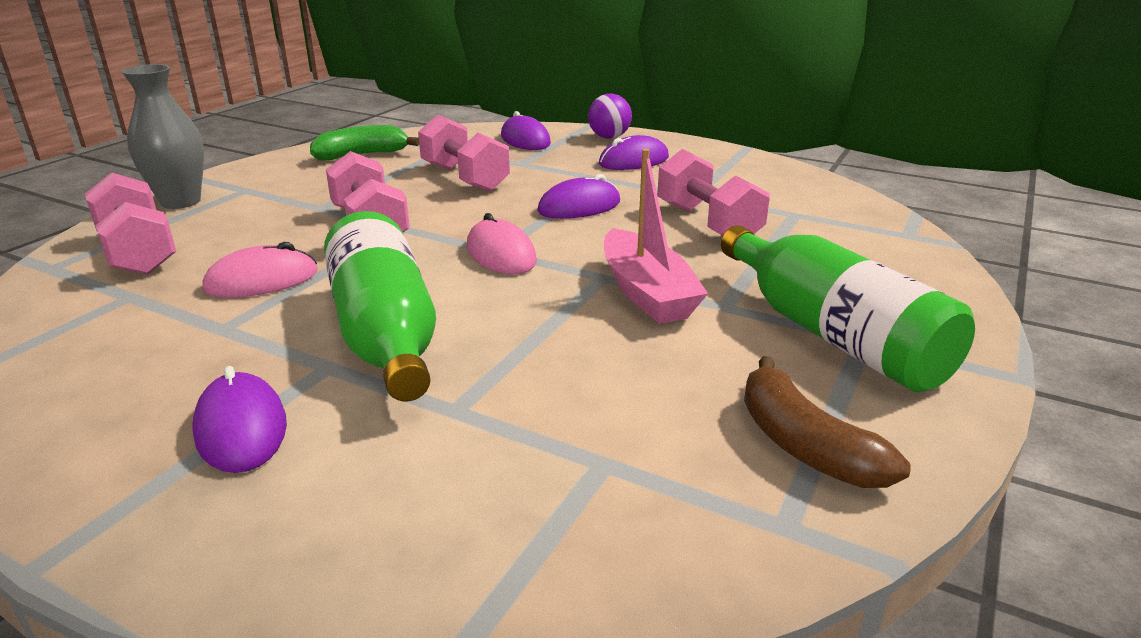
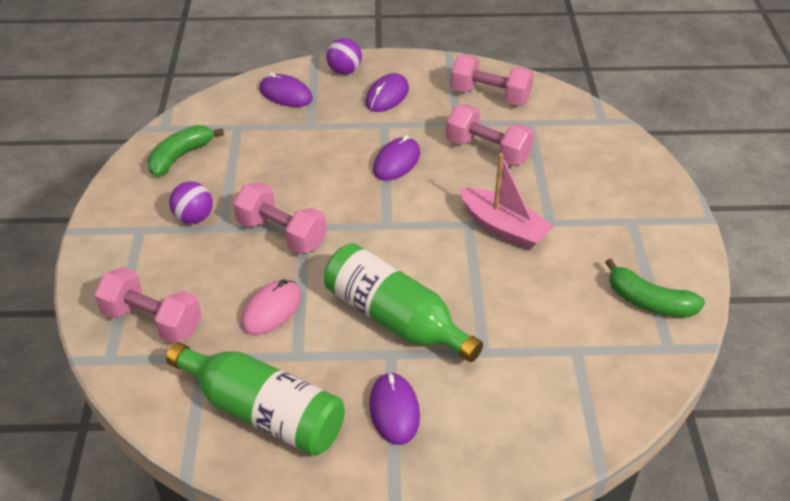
camera: 30 degrees left, 15 degrees up
(181, 202) = (108, 261): grey vase -> none
(241, 428) = (394, 410): purple mouse -> purple mouse turned 45 degrees clockwise
(305, 194) = (194, 218): none -> purple ball
(465, 178) = (289, 157): pink dumbbell -> pink dumbbell (490, 96)
(501, 254) = (392, 227): pink mouse -> none
(804, 445) = (649, 302): brown banana -> green banana
(833, 335) = (616, 223): green bottle -> green bottle (263, 412)

